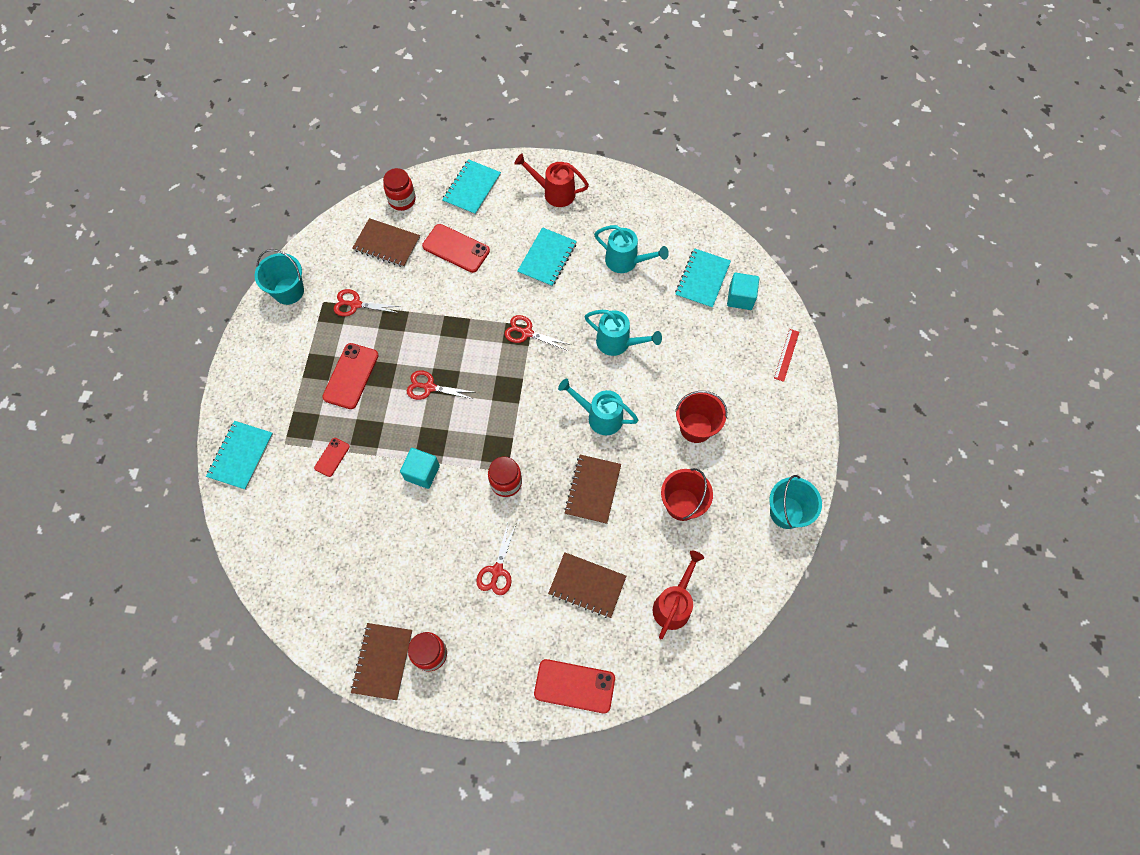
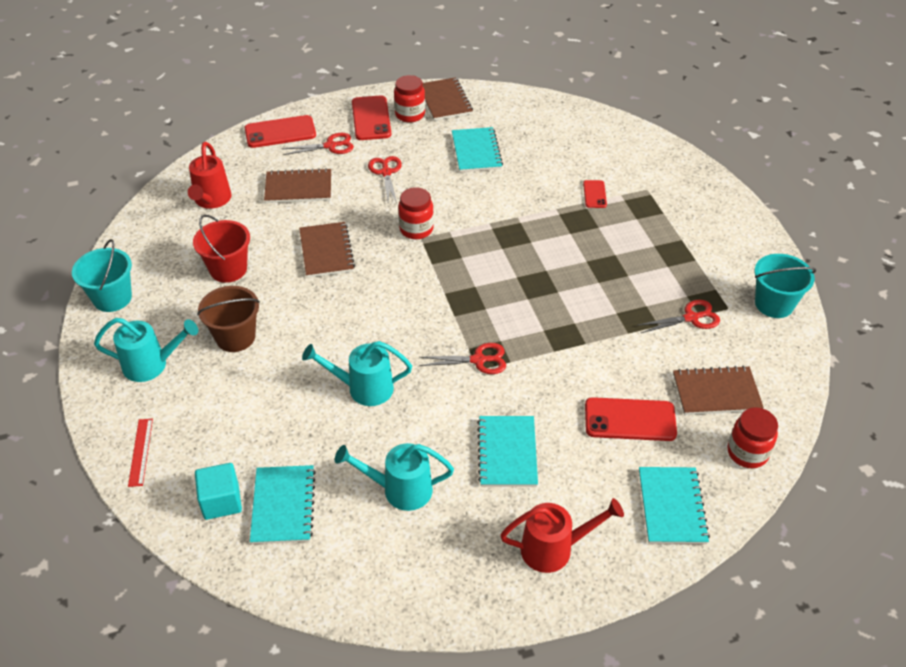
camera: 155 degrees right, 20 degrees down
(241, 456) = (676, 169): turquoise notebook -> turquoise notebook (476, 151)
(351, 376) = (635, 256): red phone -> red phone (371, 118)
(422, 472) = (502, 211): turquoise cube -> none
(429, 387) = (548, 274): red scissors -> red scissors (330, 146)
(600, 416) = (349, 311): turquoise watering can -> turquoise watering can (152, 365)
(696, 428) = (235, 337): red bucket -> brown bucket

